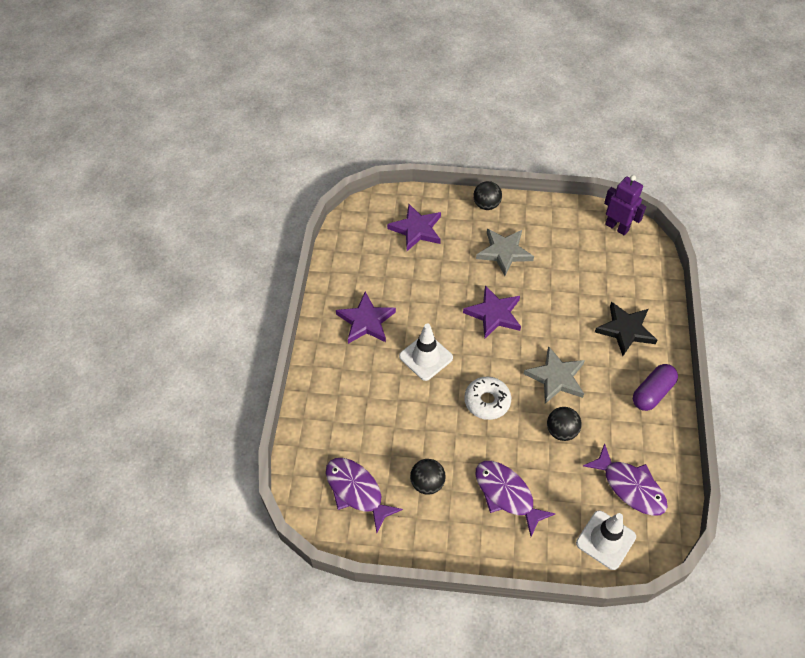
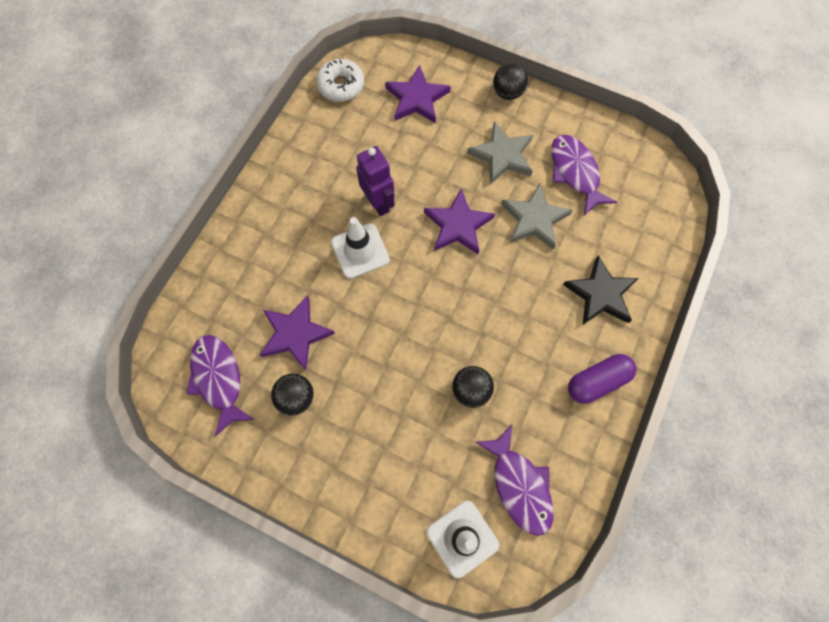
camera: 20 degrees right, 15 degrees up
(366, 321) = (315, 188): purple star -> purple star (295, 334)
(487, 401) = (403, 325): white donut -> white donut (341, 85)
(506, 494) = (376, 443): purple fish -> purple fish (575, 172)
(556, 377) = (494, 324): grey star -> grey star (534, 219)
(617, 227) = (647, 165): purple robot -> purple robot (378, 203)

